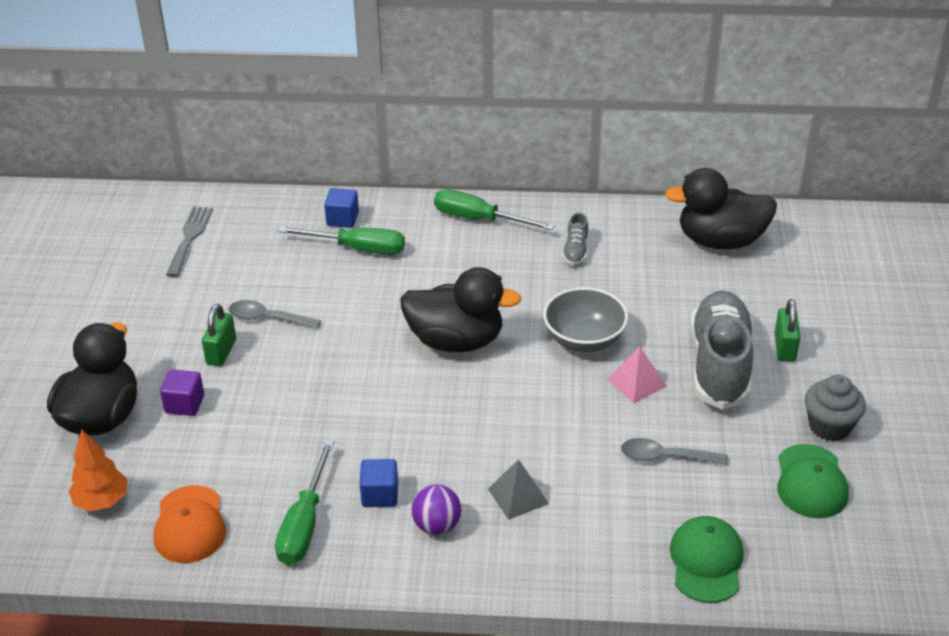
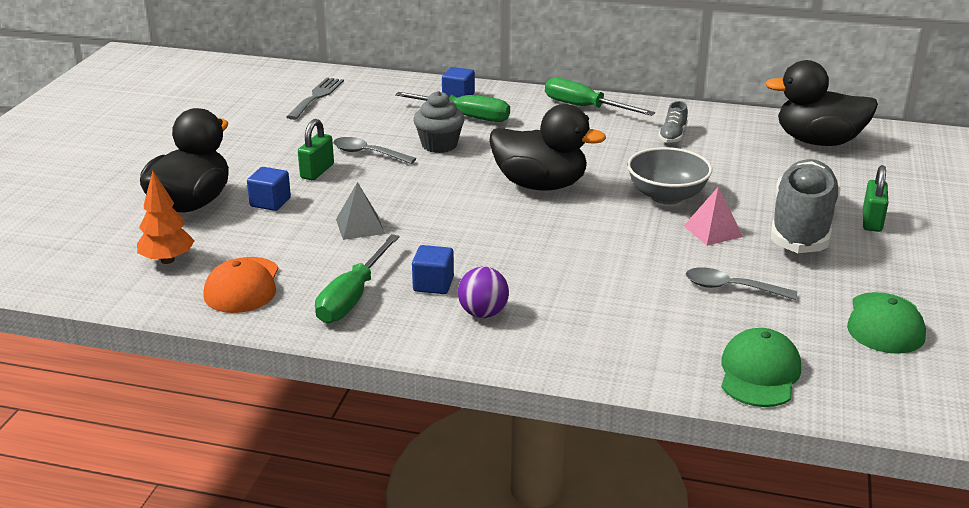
camera: 10 degrees right, 10 degrees down
(184, 404) = (270, 202): purple cube -> blue cube
(518, 496) = (571, 300): grey pyramid -> grey pyramid (360, 226)
(829, 426) = (911, 283): grey cupcake -> grey cupcake (439, 145)

